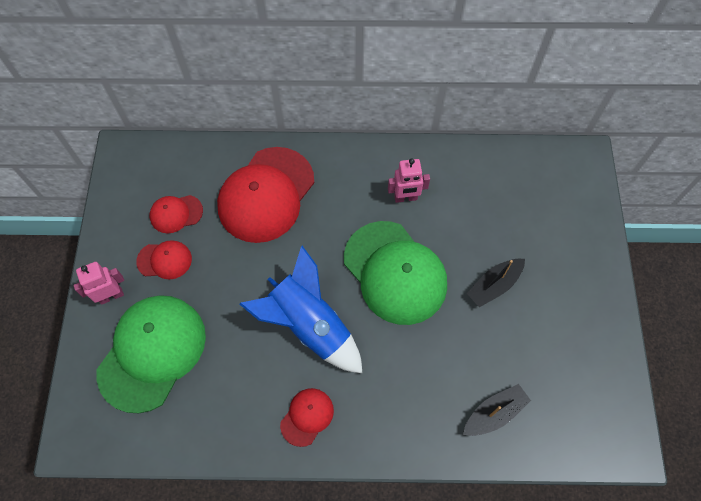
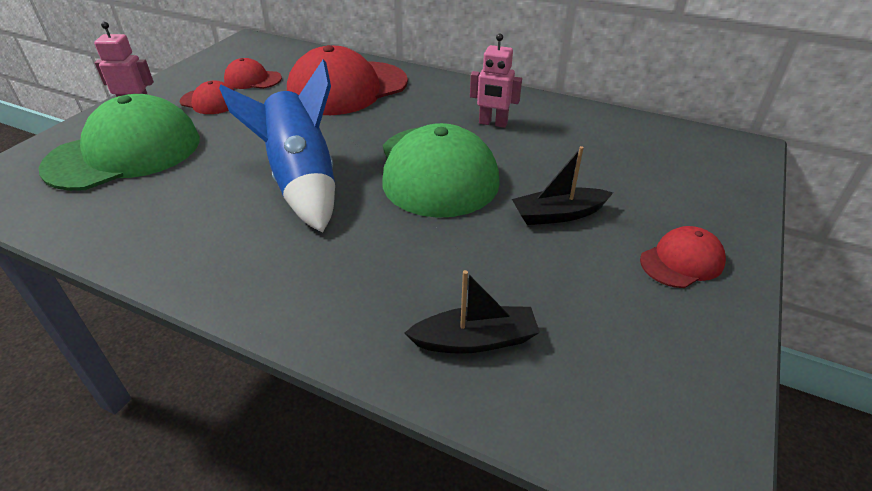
camera: 25 degrees right, 25 degrees down
(307, 417) = (221, 253): red cap -> red cap (682, 261)

